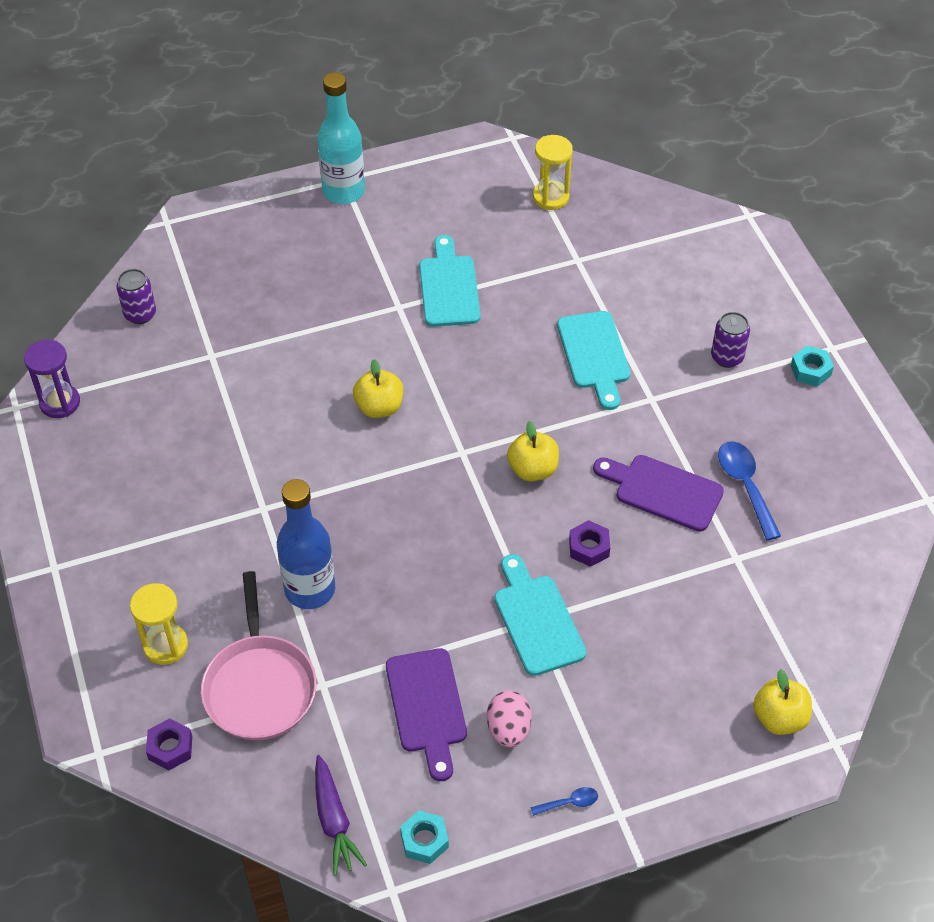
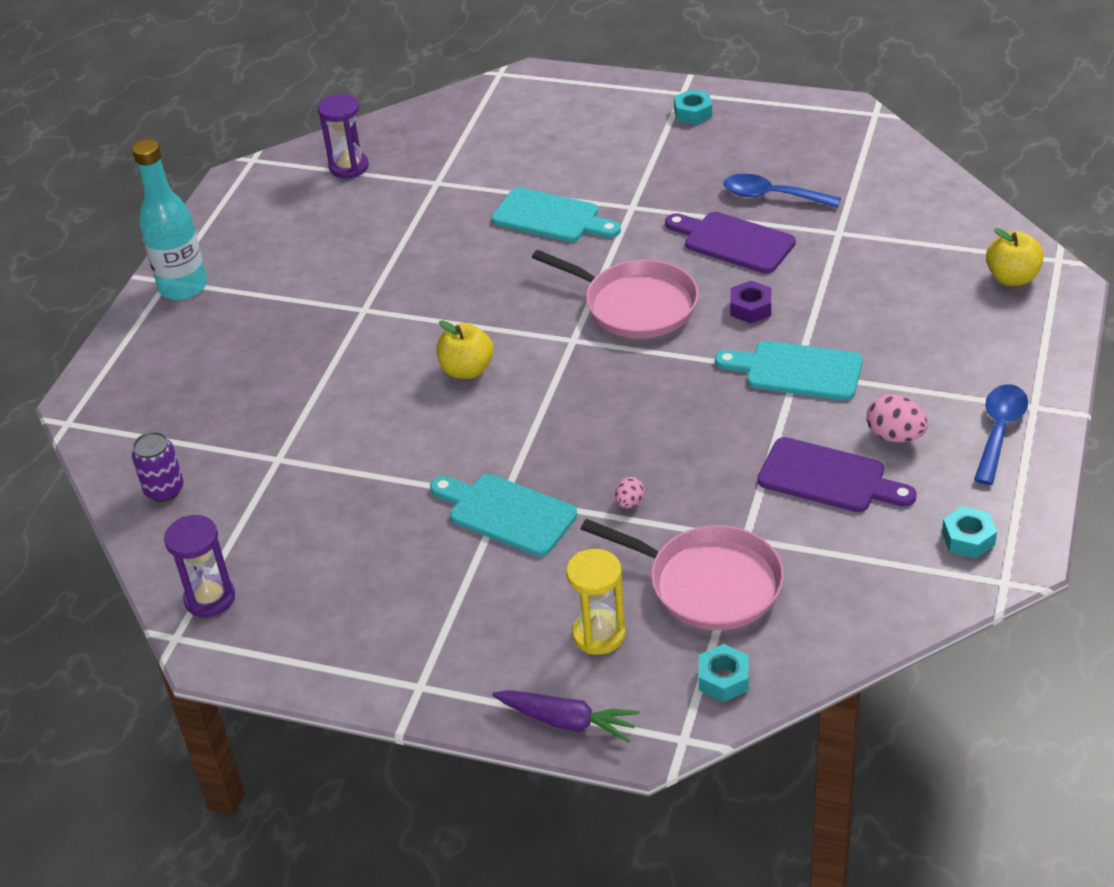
camera: 50 degrees left, 10 degrees down
(170, 748) = (723, 679): purple nut -> turquoise nut
(310, 589) = (629, 503): blue bottle -> pink egg
(334, 820) = (900, 591): purple carrot -> purple carrot (567, 721)
(448, 287) = (377, 269): turquoise cutting board -> turquoise cutting board (506, 513)
(532, 469) = (635, 305): yellow apple -> pink pan
(551, 197) = (349, 167): yellow hourglass -> purple hourglass
(569, 802) = (999, 431): blue spoon -> blue spoon, size x1.95
(663, 491) = (733, 242): purple cutting board -> purple cutting board turned 60 degrees clockwise
(727, 357) = (633, 148): purple can -> none

